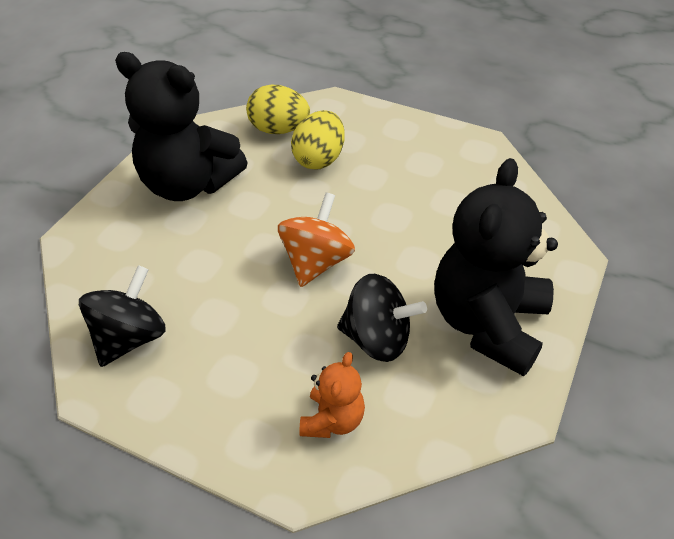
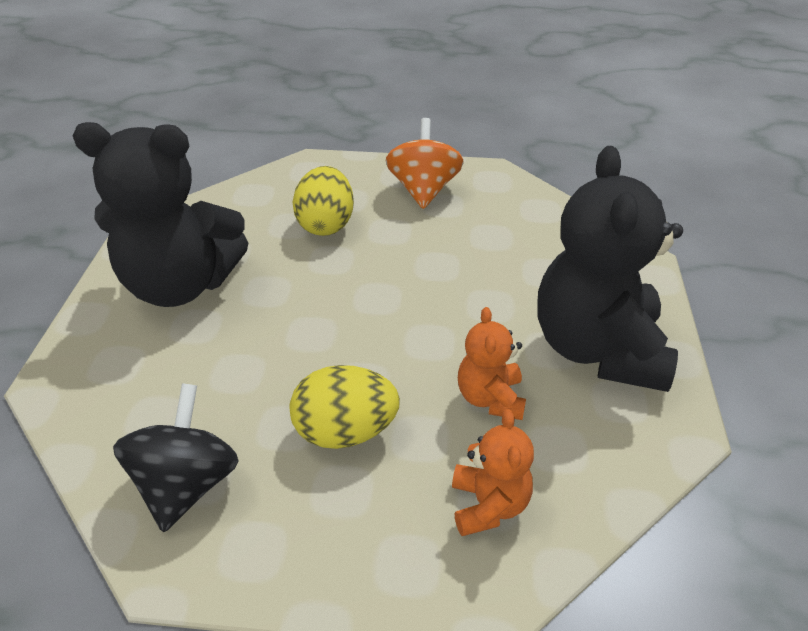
camera: 20 degrees left, 5 degrees down
(278, 130) = (263, 204): yellow egg -> yellow egg (345, 432)
(316, 262) = (378, 333): orange spinning top -> orange spinning top (423, 190)
(377, 339) = (490, 398): black spinning top -> orange teddy bear

